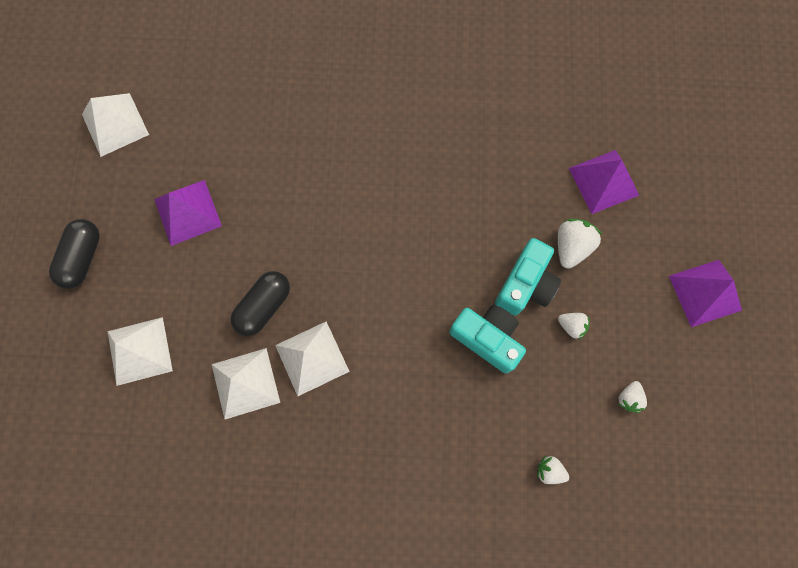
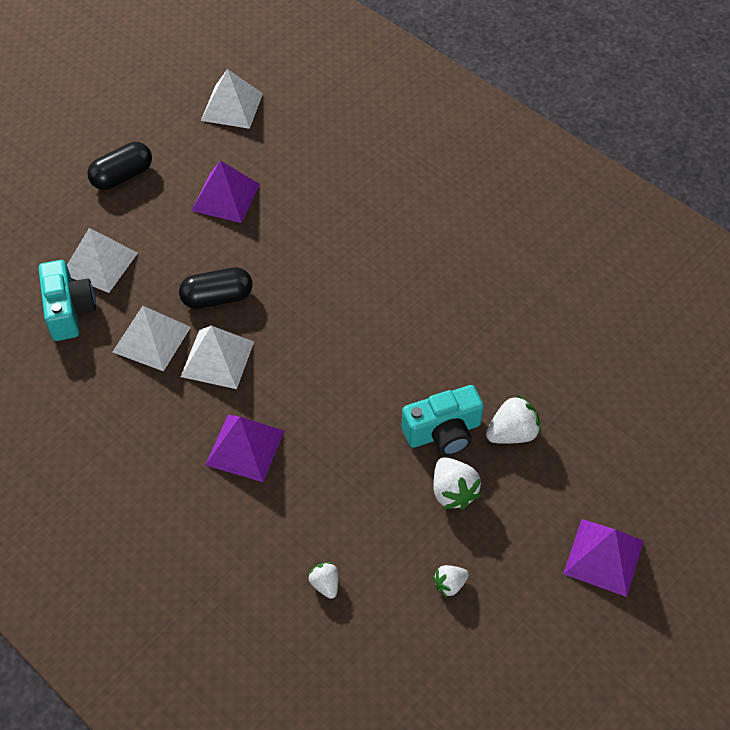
camera: 40 degrees right, 20 degrees down
(487, 338) = (370, 448): turquoise camera -> turquoise camera (69, 310)
(571, 326) = (453, 492): white strawberry -> white strawberry, size x1.65
(603, 181) = (591, 405): purple pyramid -> purple pyramid (245, 447)

